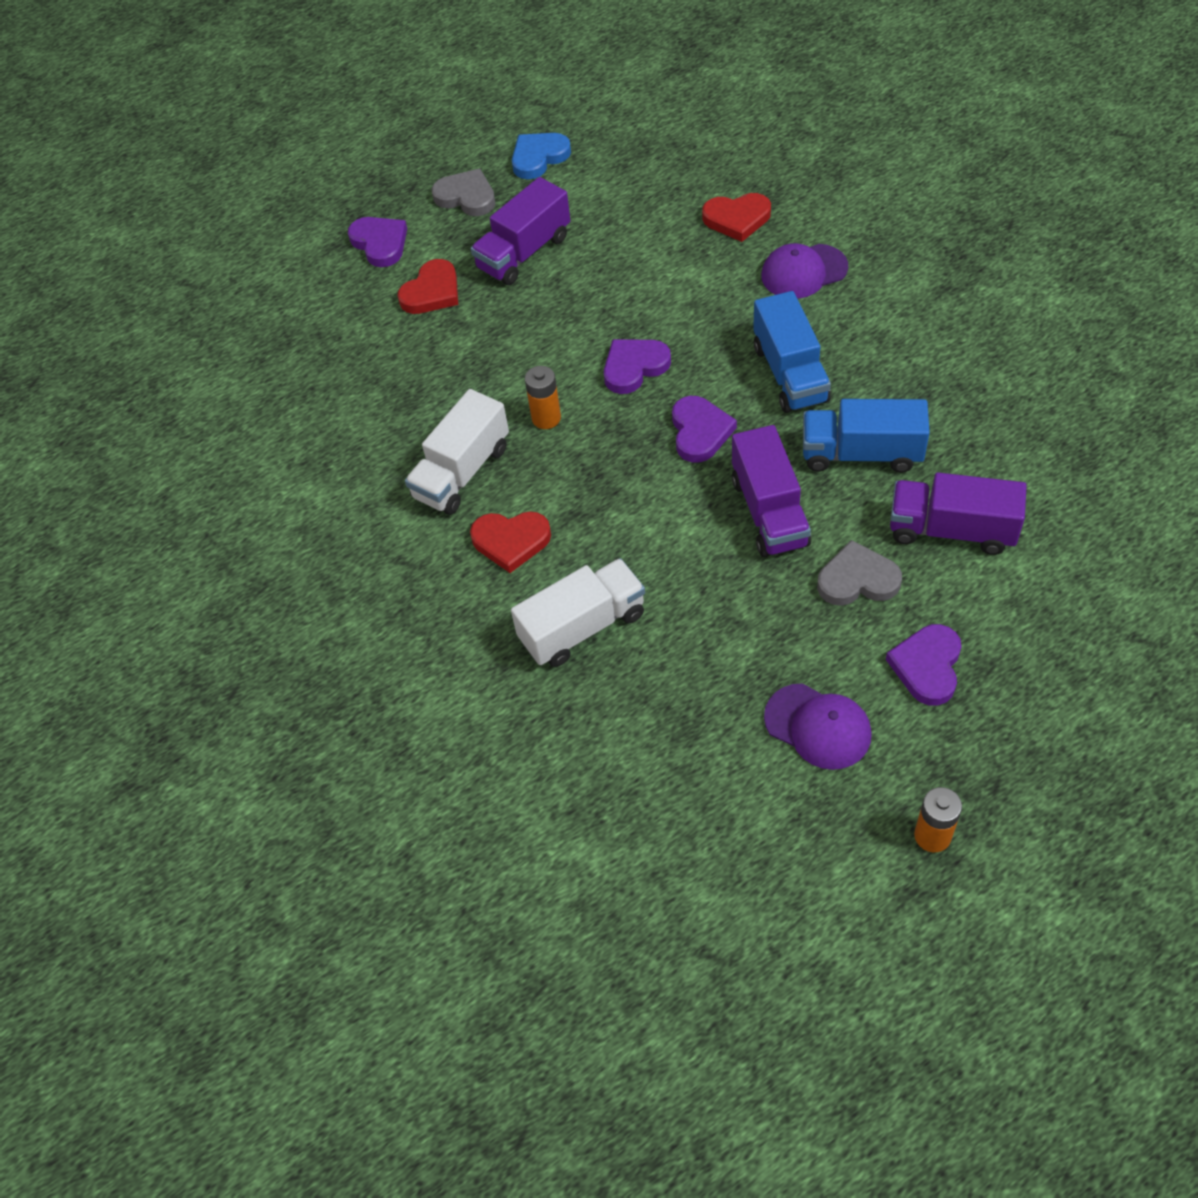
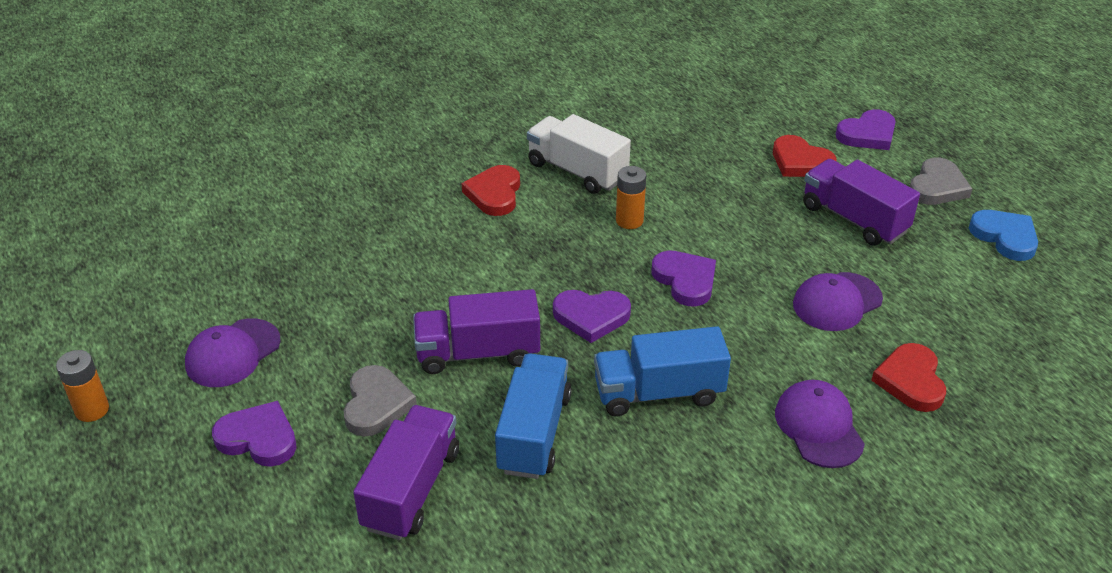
camera: 90 degrees right, 15 degrees down
(582, 627) = (393, 227): white truck -> none
(646, 263) = (837, 302): none -> purple cap

